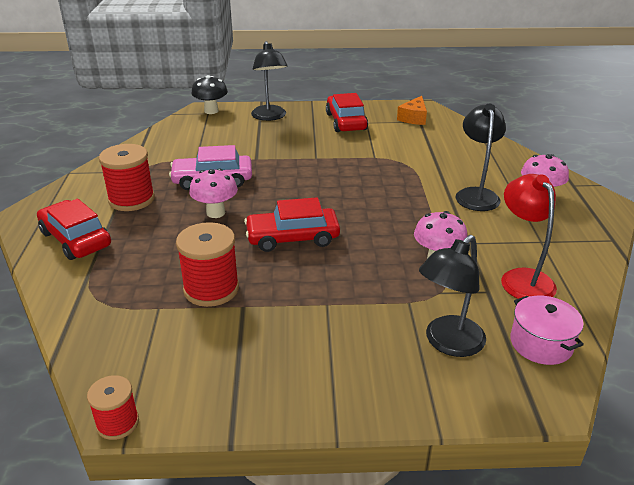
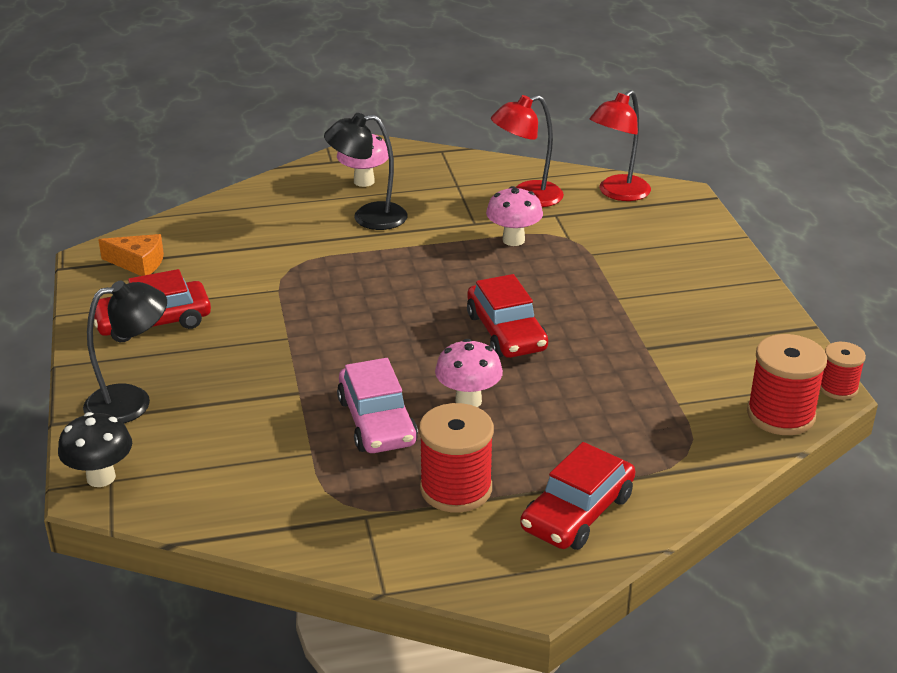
camera: 100 degrees left, 0 degrees up
(211, 289) = (629, 373): red spool -> red spool (780, 415)
(448, 343) = (640, 233): black lamp -> none
(541, 344) = (617, 193): pink pot -> red lamp

